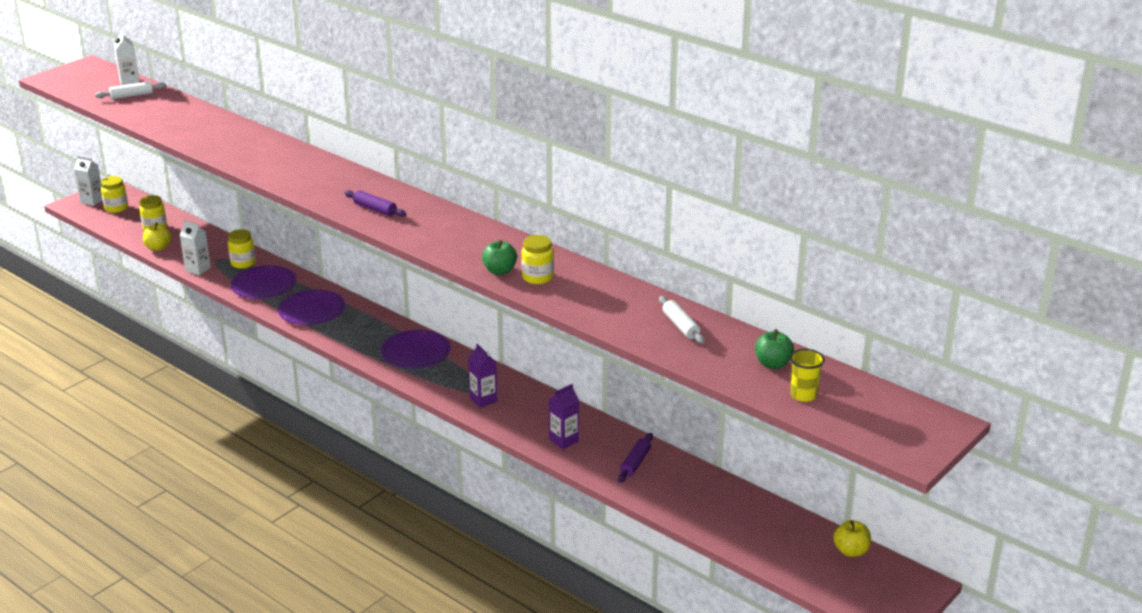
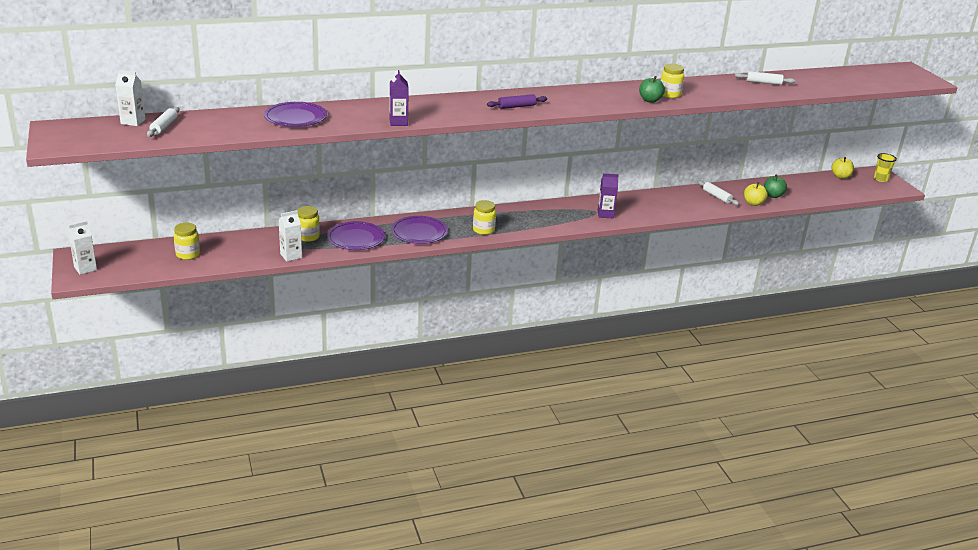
camera: 60 degrees left, 0 degrees up
(116, 208) = (120, 261): yellow jar -> yellow jar (483, 230)
(158, 247) = (226, 262): yellow apple -> yellow apple (753, 203)
(415, 352) = (522, 216): purple plate -> purple plate (295, 117)
(564, 440) = (675, 207): purple carton -> purple carton (398, 122)
(635, 463) = (716, 197): purple rolling pin -> white rolling pin
(773, 364) = (823, 78): green apple -> green apple (773, 195)
(803, 395) = (860, 82): yellow cup -> yellow cup (881, 179)

